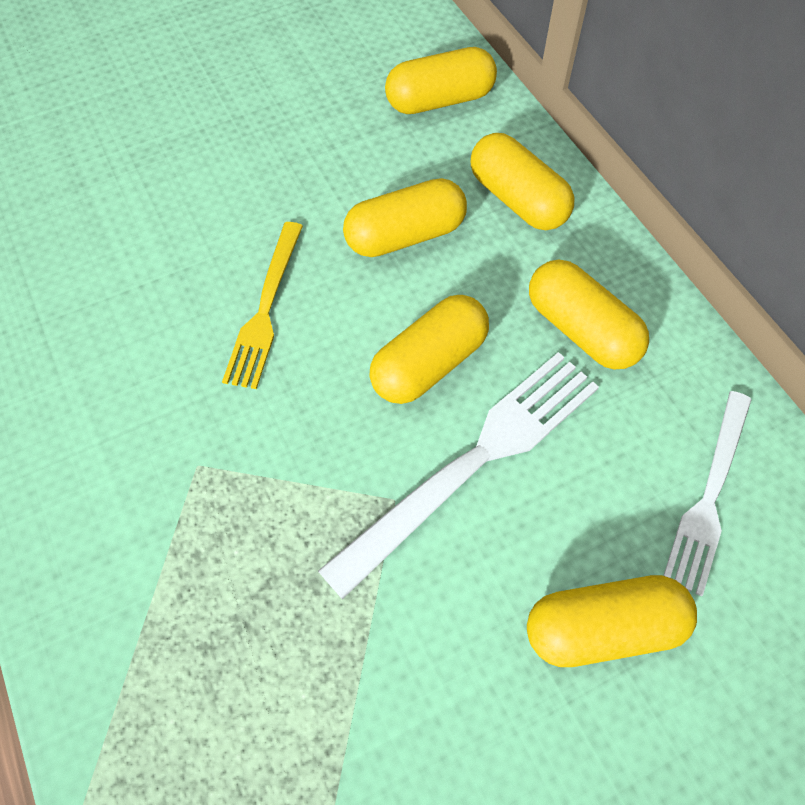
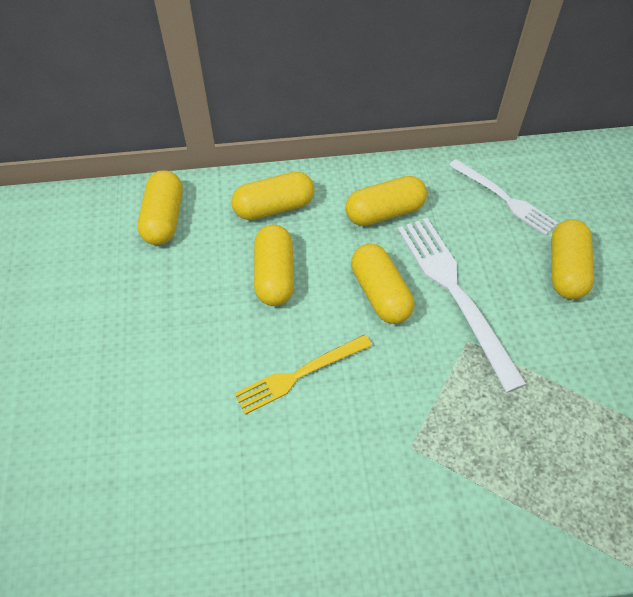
camera: 70 degrees left, 5 degrees down
(265, 308) = (300, 374): yellow fork -> yellow fork turned 120 degrees clockwise

